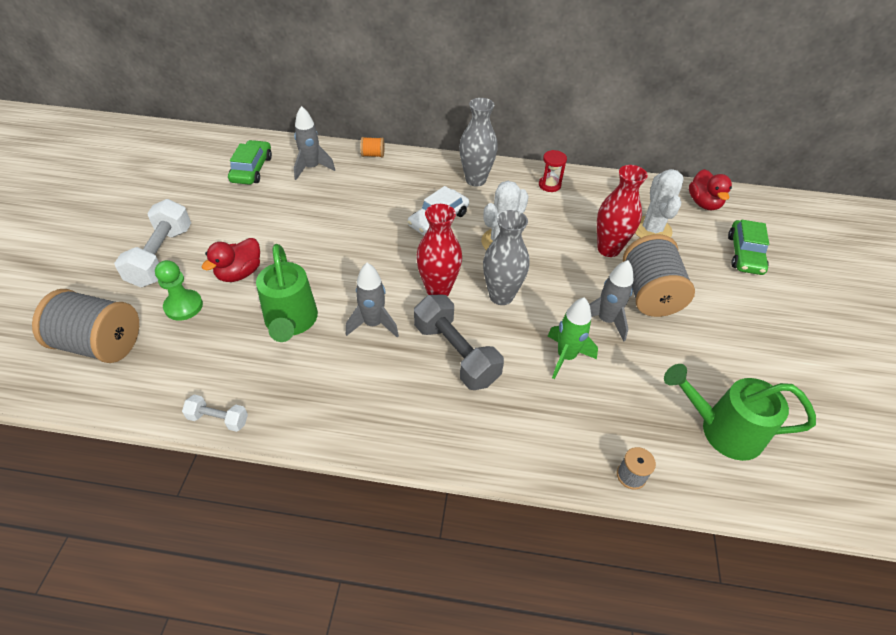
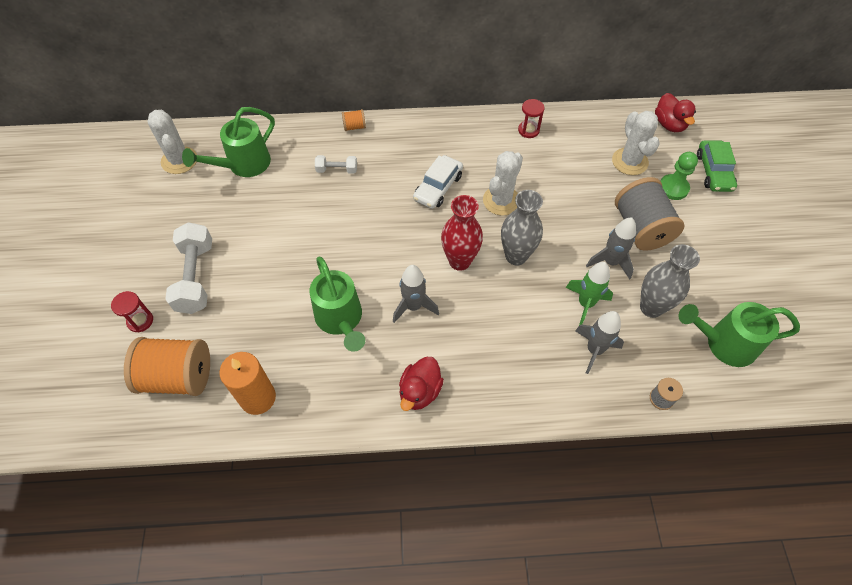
camera: 10 degrees left, 10 degrees up
(88, 285) = (140, 321): none -> red hourglass
(100, 344) = (178, 377): grey spool -> orange spool
(172, 381) = (258, 398): none -> orange candle
(183, 306) = (238, 324): green pawn -> green pawn (673, 188)
(193, 156) = (179, 160): none -> white cactus
(218, 419) = (312, 423): white dumbbell -> white dumbbell (337, 170)
(239, 273) = (275, 280): red duck -> red duck (420, 391)
(252, 169) = (243, 165): green car -> green watering can
(312, 168) = (301, 153): grey rocket -> grey rocket (594, 350)
(455, 354) = (493, 320): grey dumbbell -> none
(475, 180) = (459, 137): grey vase -> grey vase (651, 307)
(608, 249) = (597, 189): red vase -> none

